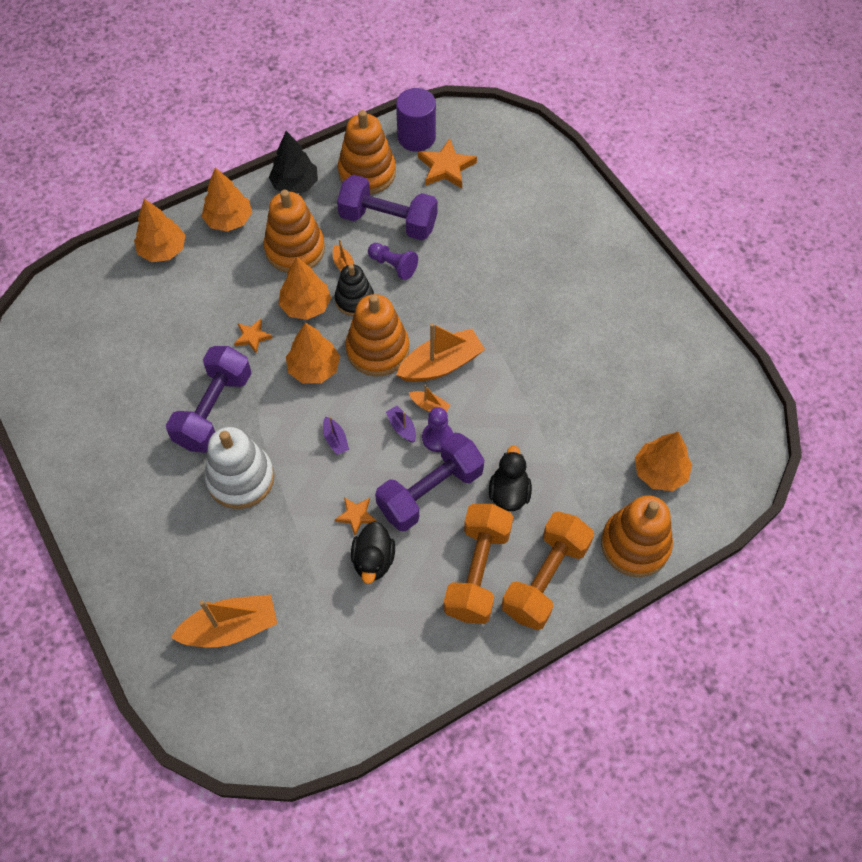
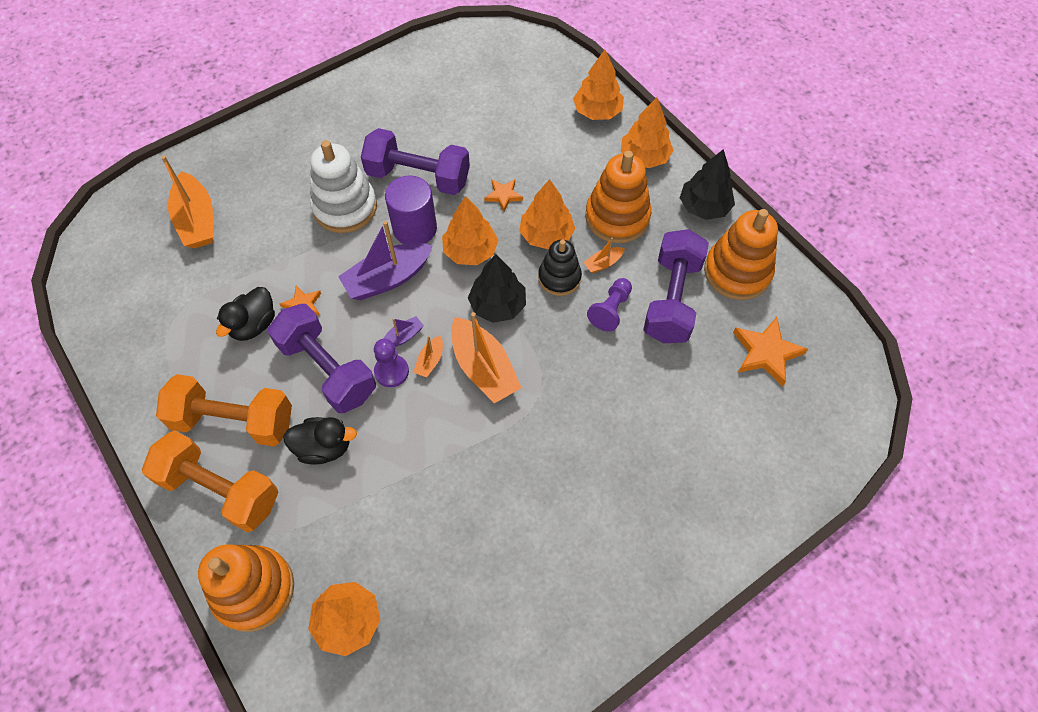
camera: 85 degrees right, 0 degrees up
(335, 440) = (387, 279): purple boat -> purple boat, size x2.13
(373, 560) = (254, 325): black duck -> black duck turned 60 degrees counterclockwise
(377, 350) = (498, 305): orange stacking toy -> black tree
(416, 137) = (804, 317): purple cylinder -> purple cylinder (415, 228)

